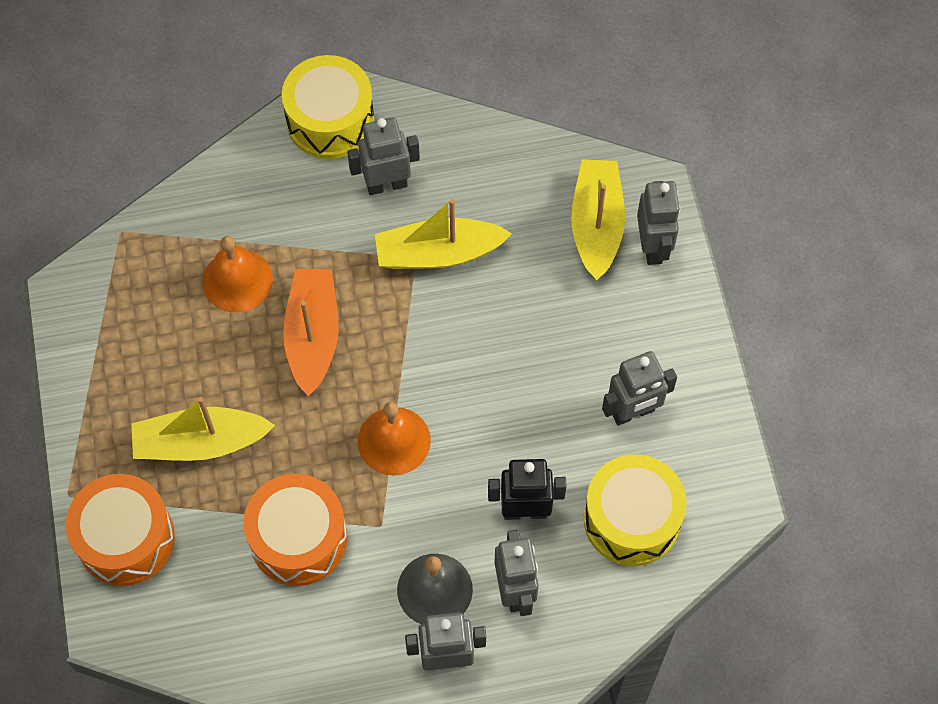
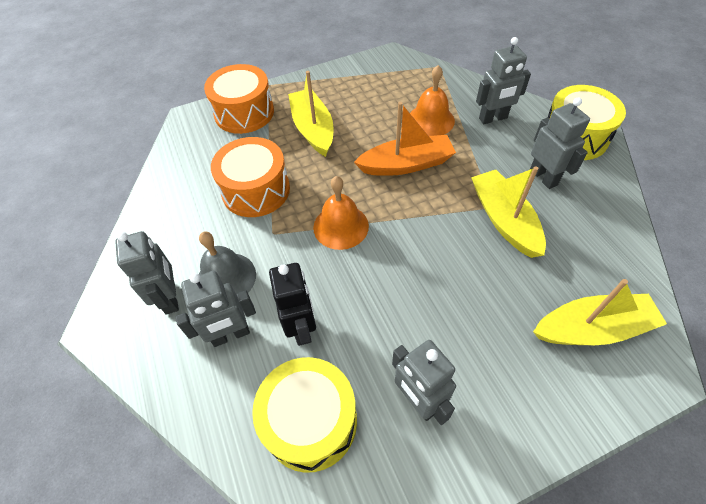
camera: 80 degrees right, 10 degrees down
(653, 247) = (598, 384): grey robot -> grey robot (493, 118)

